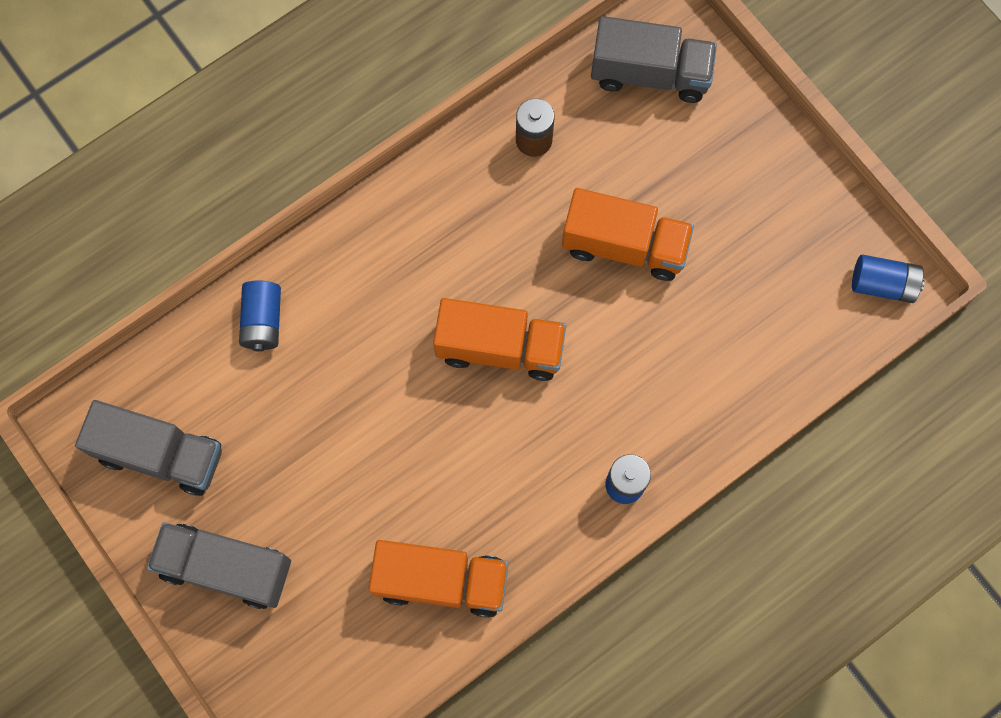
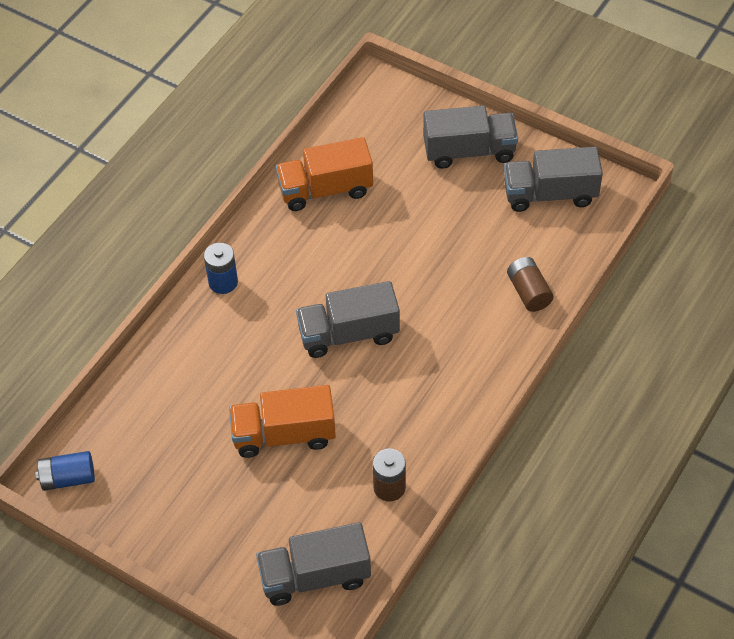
camera: 160 degrees right, 20 degrees down
(263, 321) = (529, 292): blue battery -> brown battery
(500, 348) = (348, 334): orange truck -> grey truck

